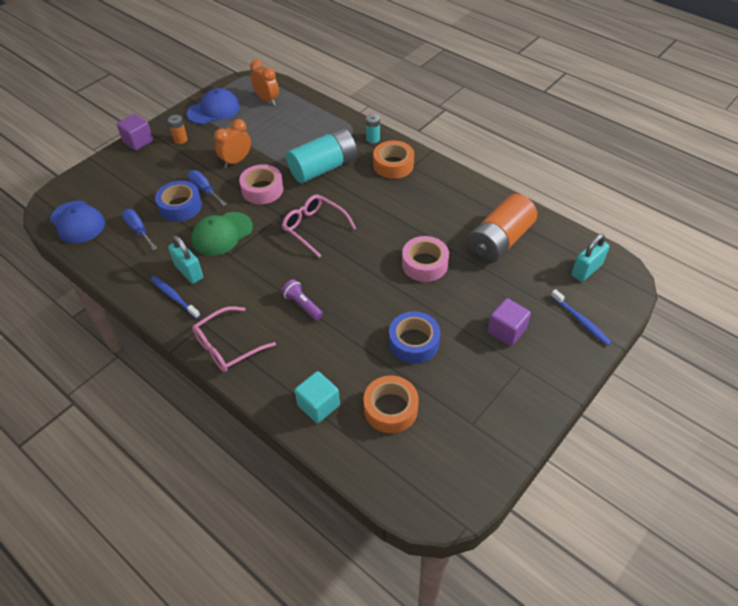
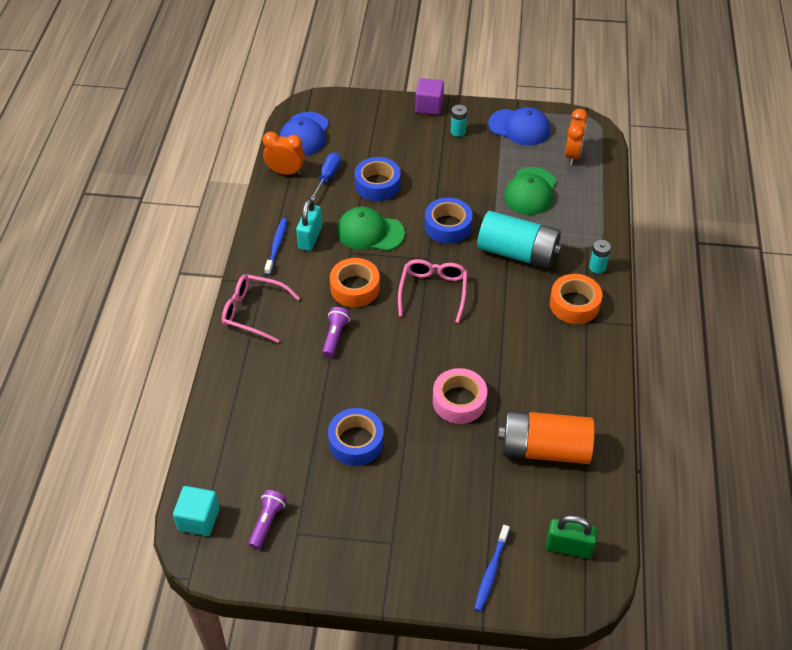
camera: 55 degrees right, 0 degrees up
(180, 140) = (458, 131): orange battery -> turquoise battery
(204, 190) = (411, 187): blue screwdriver -> none
(236, 161) = (467, 185): orange clock -> orange clock (285, 172)
(262, 189) = (448, 226): pink tape -> blue tape
(276, 134) = (530, 191): none -> green cap
(318, 405) = (239, 408): turquoise cube -> turquoise cube (199, 519)
(390, 409) = (271, 462): orange tape -> orange tape (355, 288)
(448, 440) = (267, 522): none -> purple flashlight
(506, 331) = (427, 511): purple cube -> none
(586, 270) = (569, 547): turquoise padlock -> green padlock

